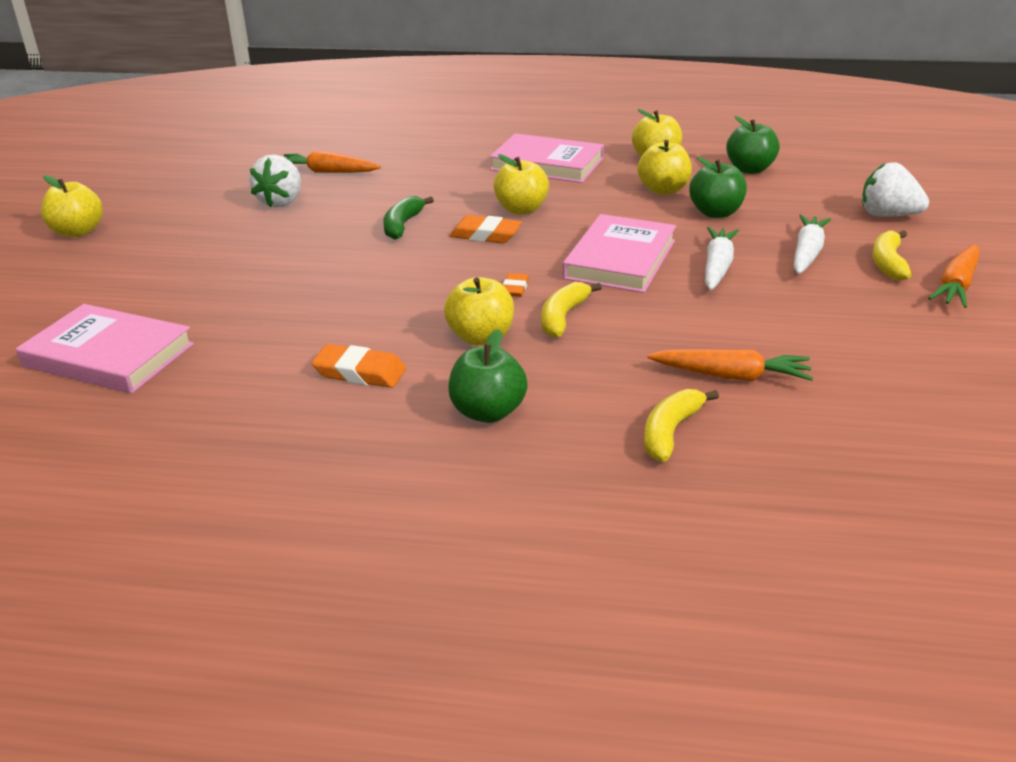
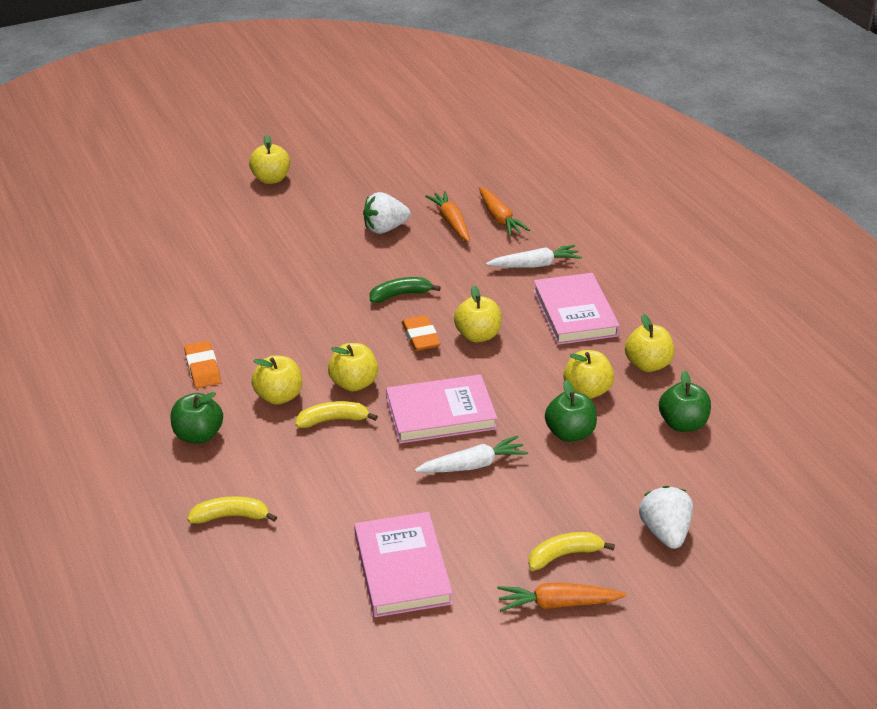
camera: 55 degrees right, 5 degrees up
(108, 355) = (150, 273): pink book -> pink book (402, 568)
(515, 288) = (354, 383): orange eraser -> yellow apple
(731, 376) = (317, 521): orange carrot -> orange carrot (499, 218)
(807, 253) = (541, 505): white carrot -> white carrot (535, 265)

